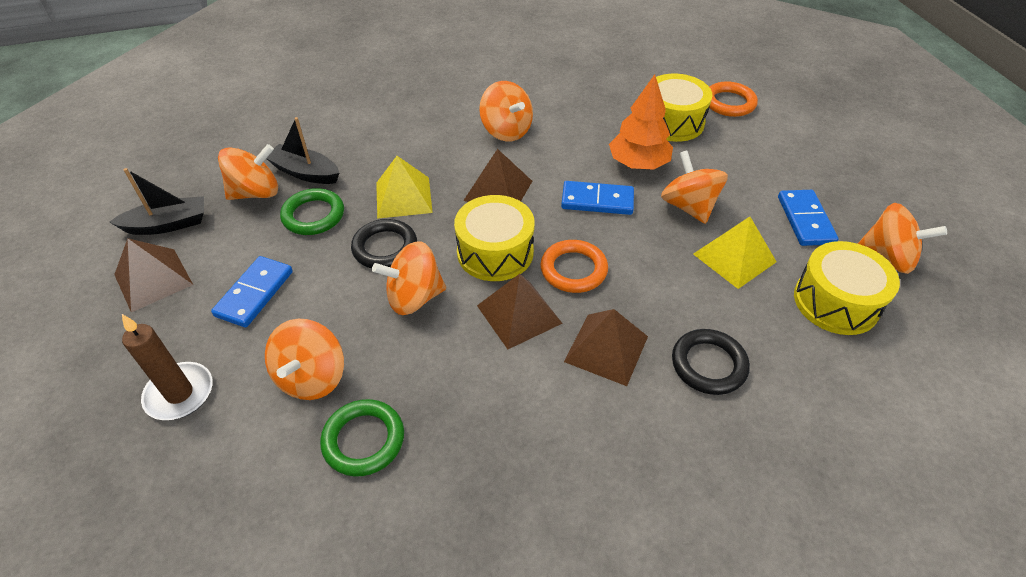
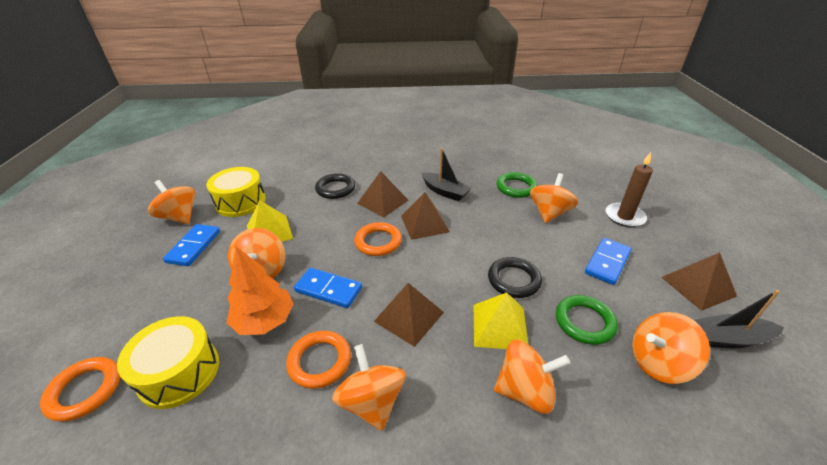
camera: 165 degrees left, 10 degrees down
(305, 173) = (613, 382): black boat -> black boat (445, 192)
(414, 297) = (490, 242): orange spinning top -> orange spinning top (525, 391)
(495, 252) = (428, 262): yellow drum -> none
(563, 145) = (319, 361): none -> orange ring

